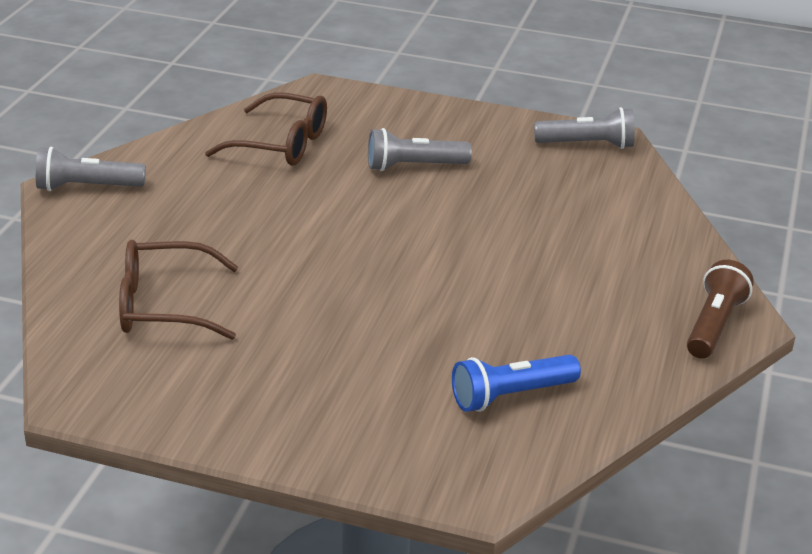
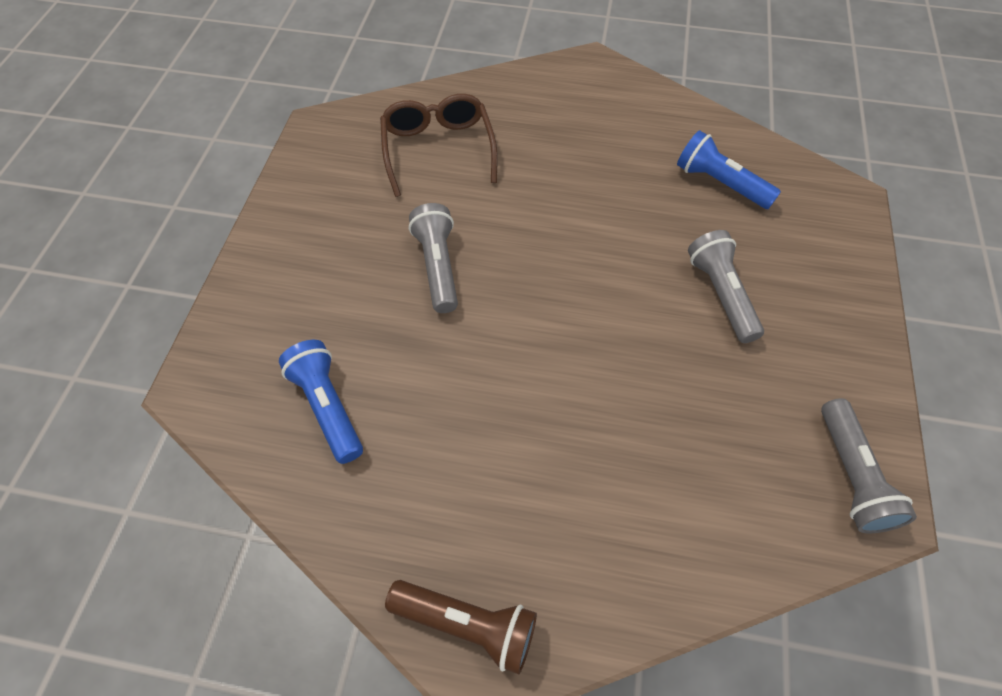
camera: 85 degrees right, 25 degrees up
(87, 187) = (598, 75): grey flashlight -> grey flashlight (438, 266)
(281, 144) = (720, 183): brown glasses -> blue flashlight

